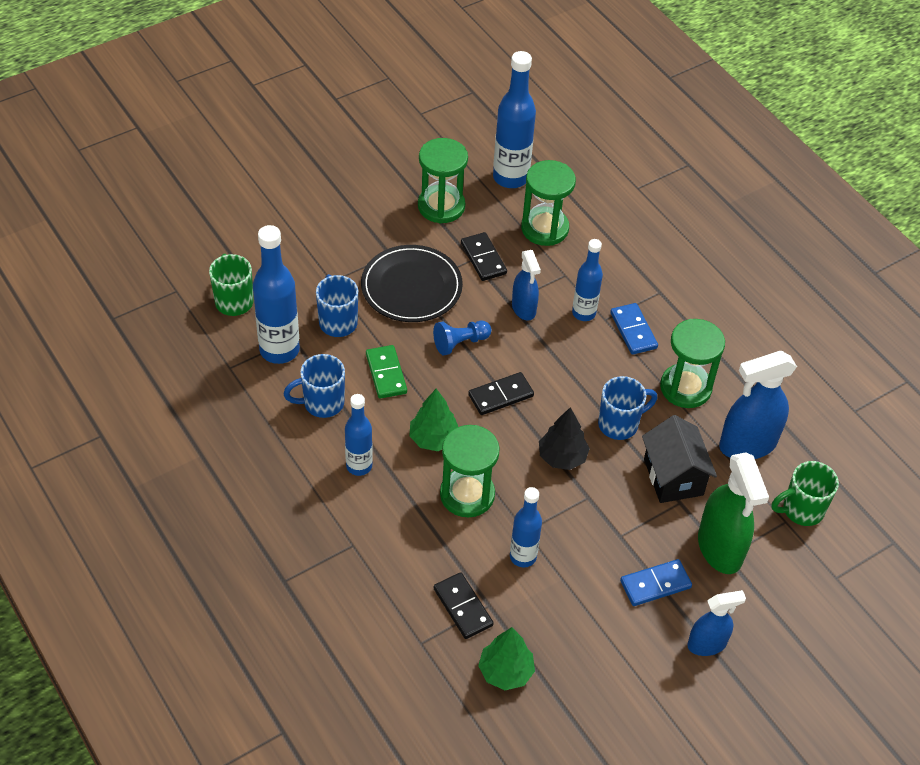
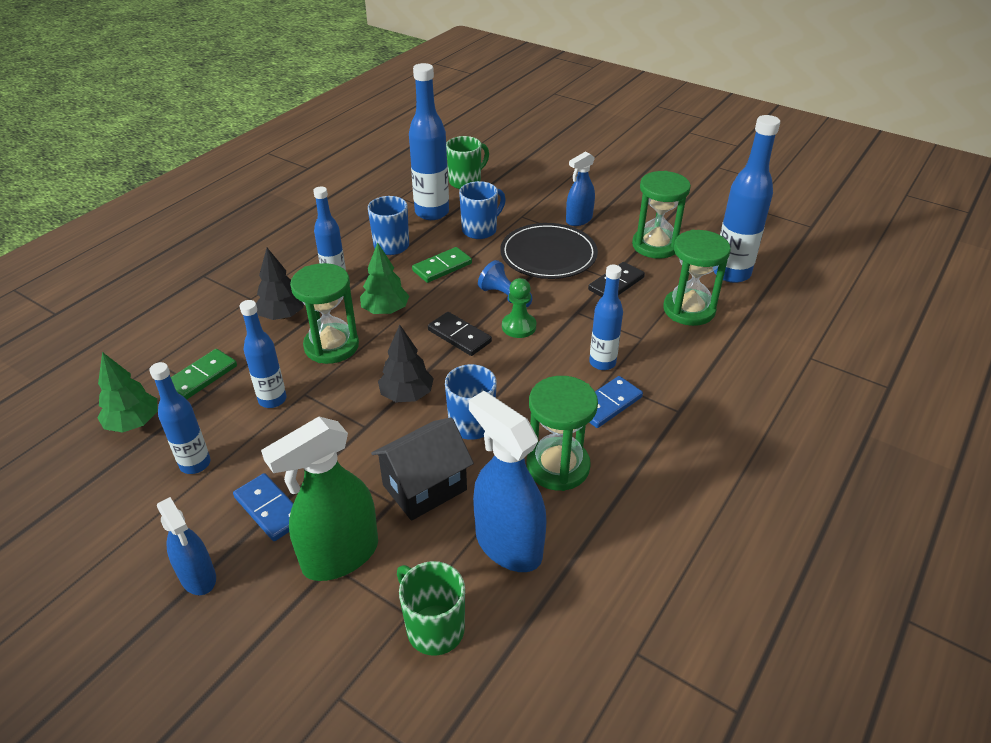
camera: 70 degrees right, 10 degrees down
(398, 523) = (282, 315): none -> black tree
(463, 607) = (202, 377): black domino -> green domino
(509, 349) = (519, 326): none -> green pawn
(524, 308) = (576, 323): blue spray bottle -> blue spray bottle (579, 220)
(581, 629) = (195, 464): none -> blue bottle

